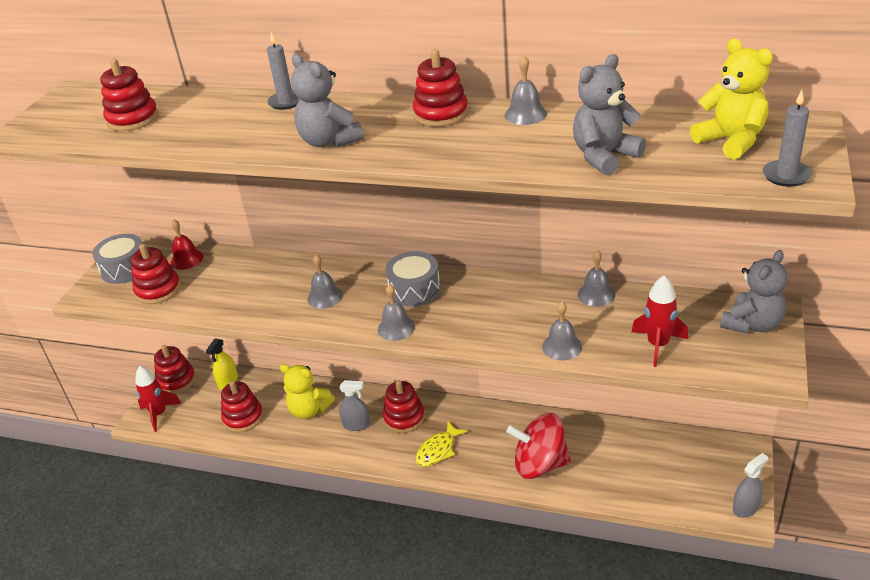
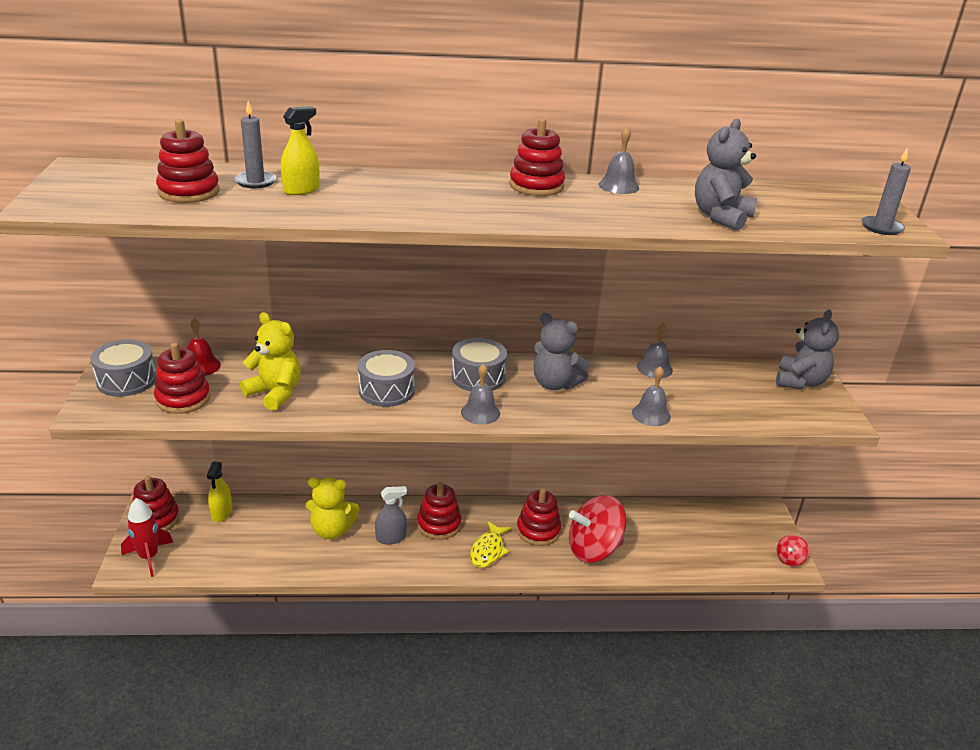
camera: 25 degrees left, 5 degrees down
(224, 117) = (301, 190): none -> yellow spray bottle
(243, 417) = (257, 547): red stacking toy -> red stacking toy (538, 530)
(286, 102) = (361, 176): grey candle -> grey candle (255, 182)
(325, 297) = (386, 390): grey bell -> grey drum
(329, 141) = (441, 209): grey teddy bear -> grey teddy bear (555, 384)
(658, 345) = (733, 405): red rocket -> none
(731, 141) = (815, 204): yellow teddy bear -> yellow teddy bear (275, 393)
(746, 507) = (789, 559): grey spray bottle -> red spinning top

